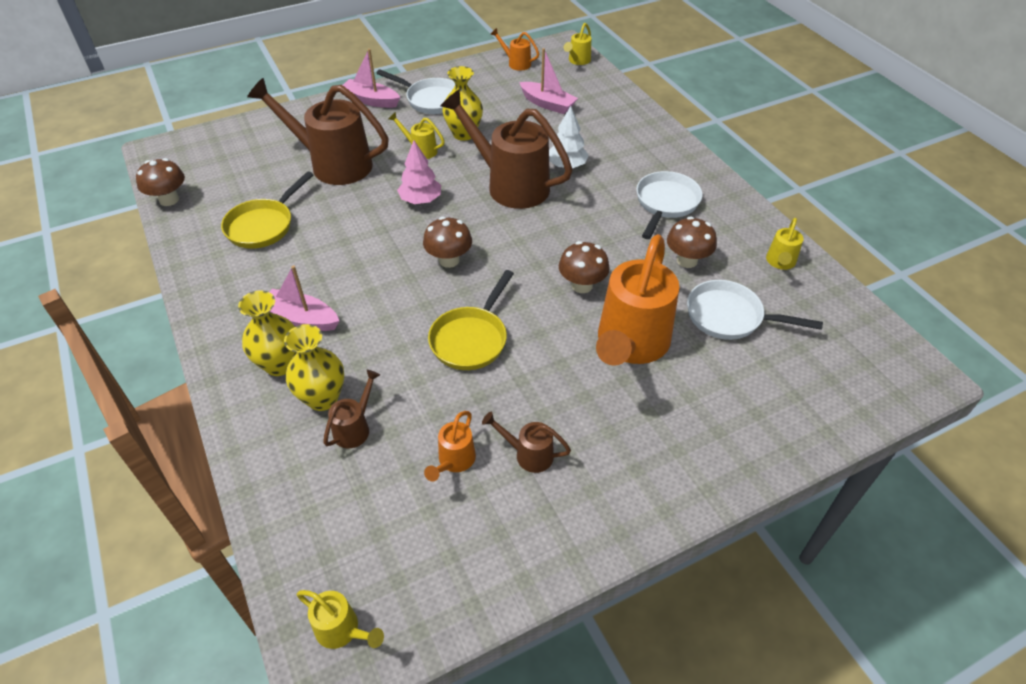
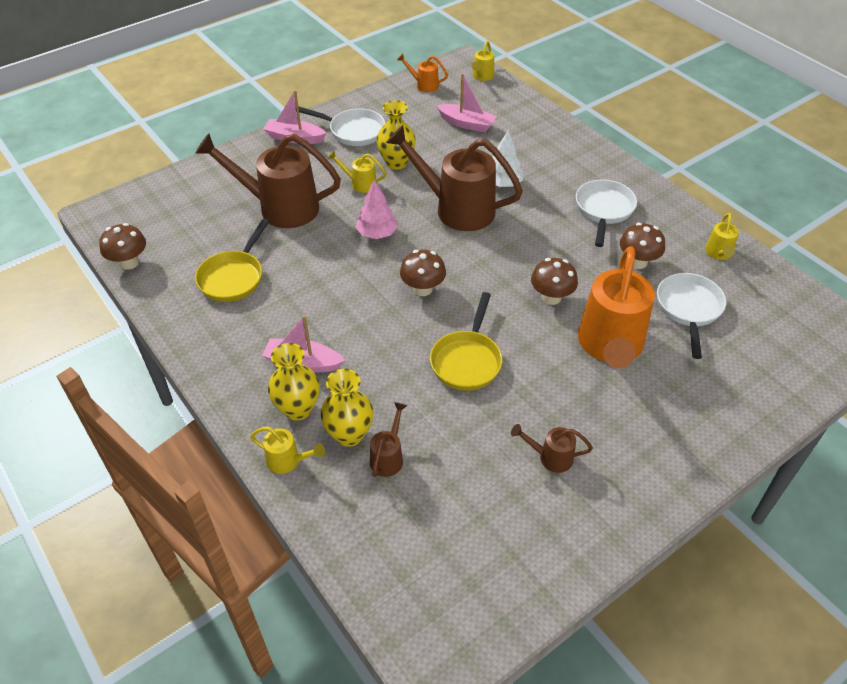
camera: 10 degrees left, 0 degrees up
(342, 630) = (437, 634): yellow watering can -> yellow watering can (288, 461)
(454, 461) = (487, 473): orange watering can -> none
(730, 317) = (689, 309): white pan -> white pan turned 90 degrees clockwise

